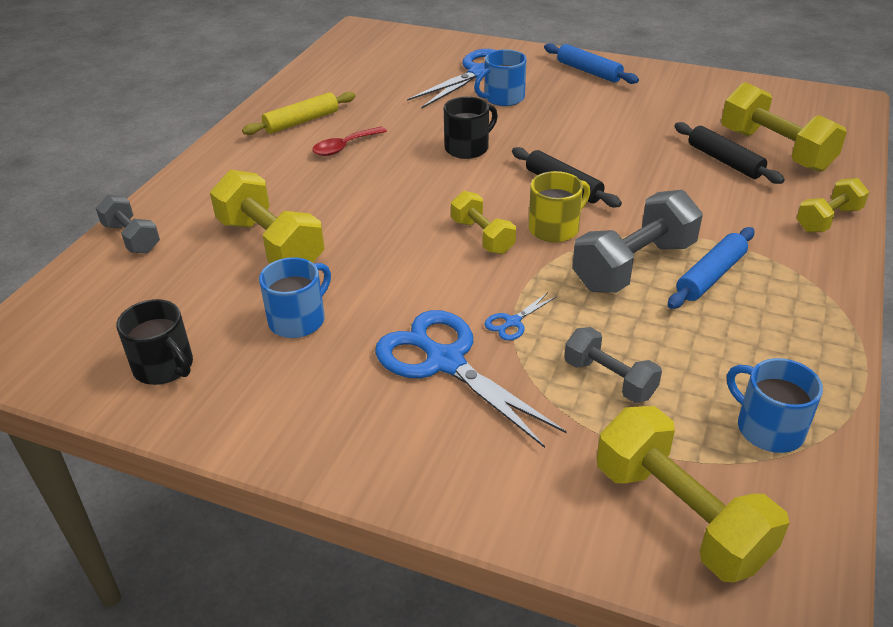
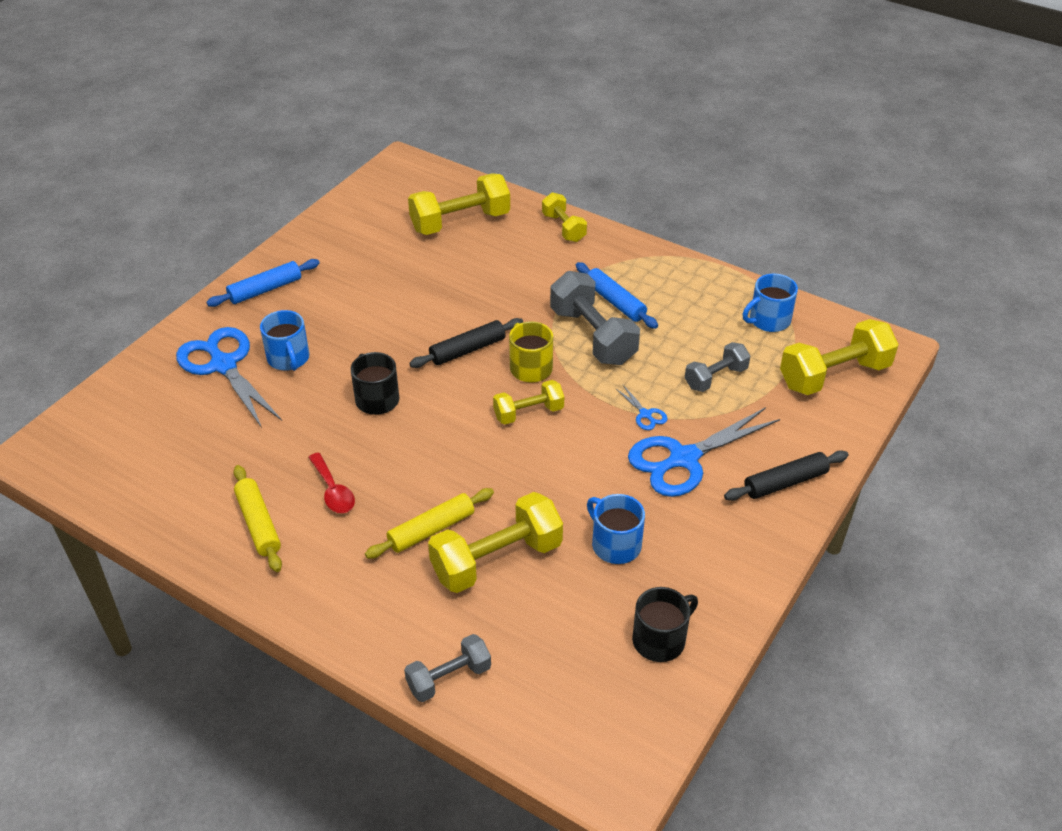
camera: 80 degrees left, 5 degrees up
(305, 203) = (431, 530): none -> yellow rolling pin
(724, 161) = (465, 252): black rolling pin -> black rolling pin (785, 482)

